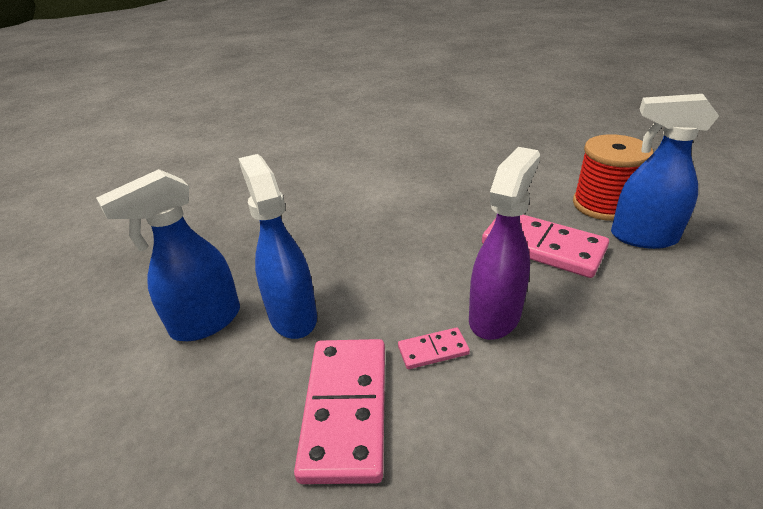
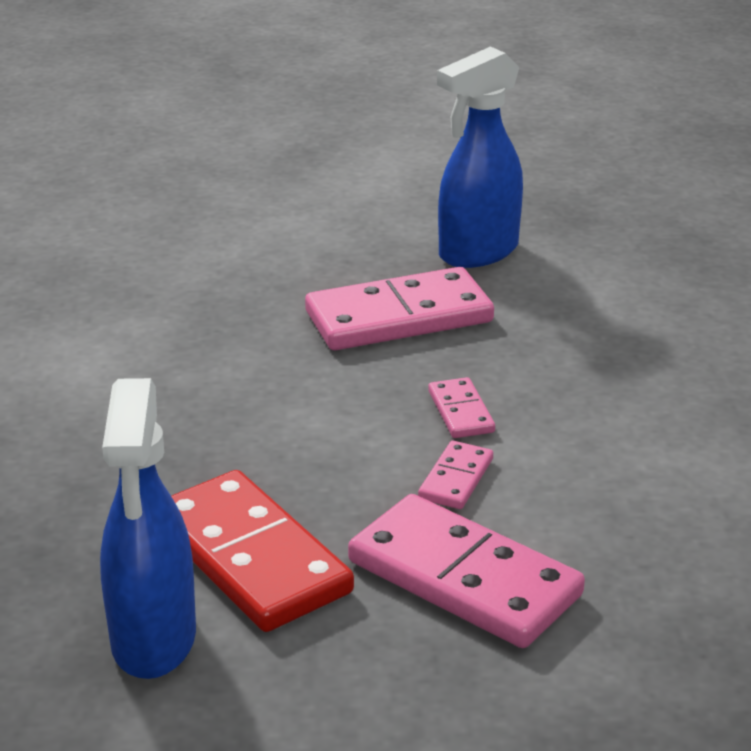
camera: 55 degrees left, 5 degrees down
(292, 316) = (251, 557): blue spray bottle -> red domino
(495, 316) = (461, 412): purple spray bottle -> pink domino
(603, 205) = (389, 235): red spool -> none

